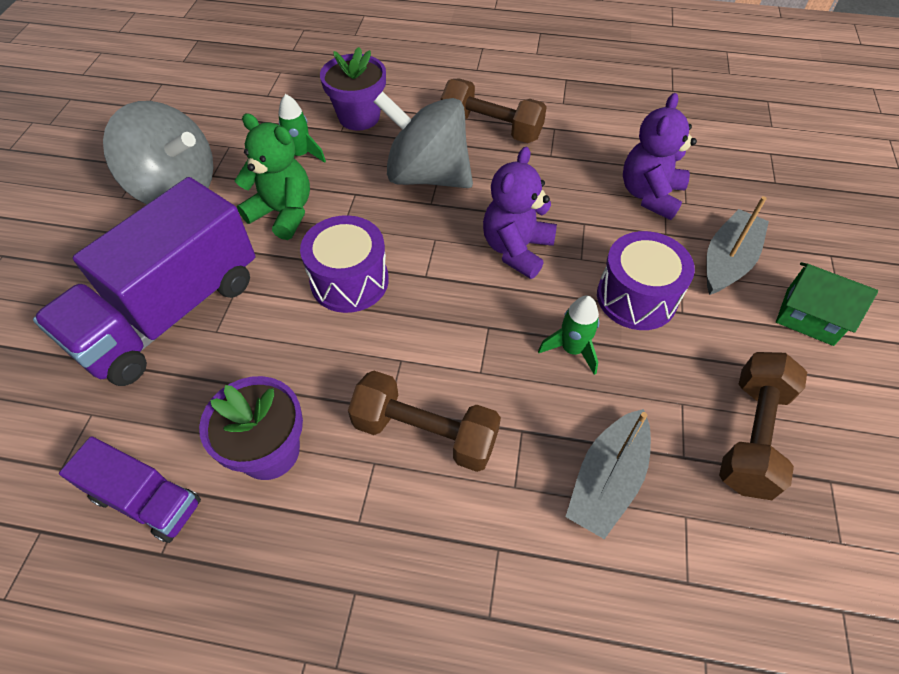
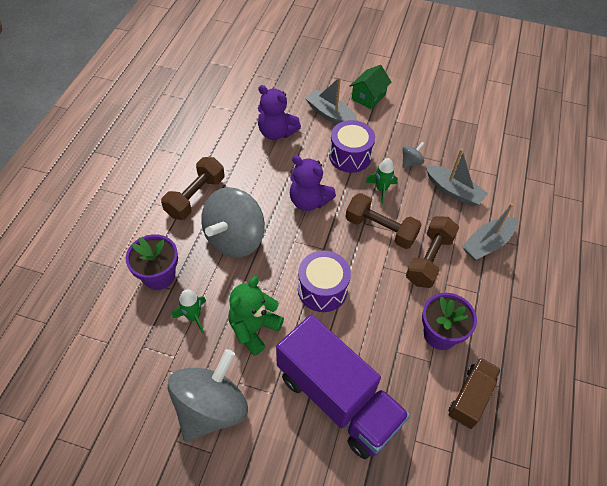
camera: 85 degrees left, 0 degrees up
(146, 500) = (470, 397): purple truck -> brown truck
(481, 547) = (487, 243): none -> grey boat
(659, 398) = (411, 162): none -> grey spinning top
(751, 435) = (431, 136): brown dumbbell -> brown dumbbell (380, 229)

